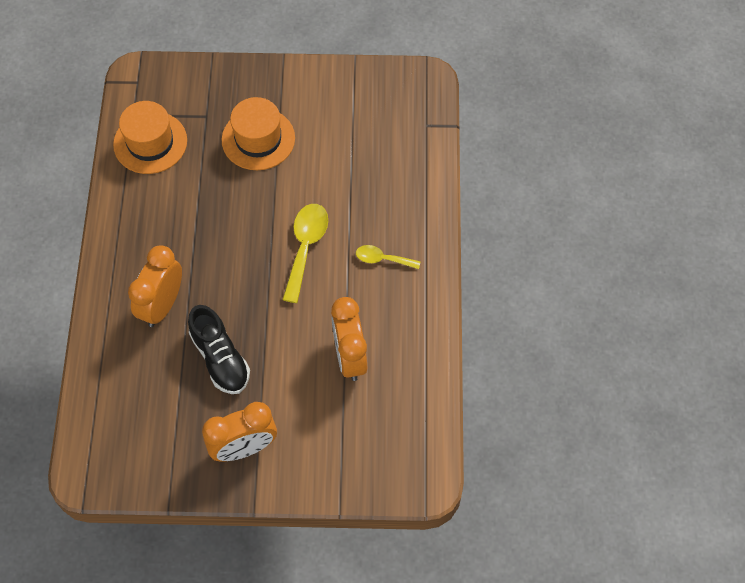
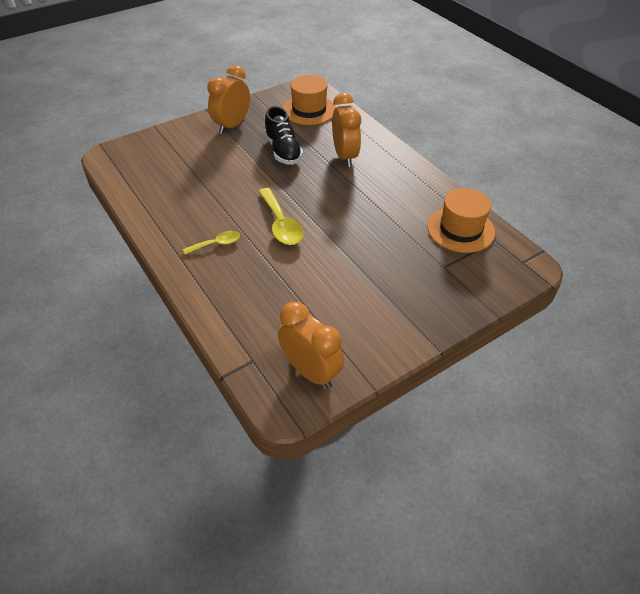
camera: 145 degrees right, 15 degrees down
(220, 358) = (283, 151): black shoe -> black shoe turned 135 degrees counterclockwise
(258, 139) = (386, 272): orange hat -> orange hat (309, 110)
(349, 357) = (199, 185): orange clock -> orange clock (310, 371)

